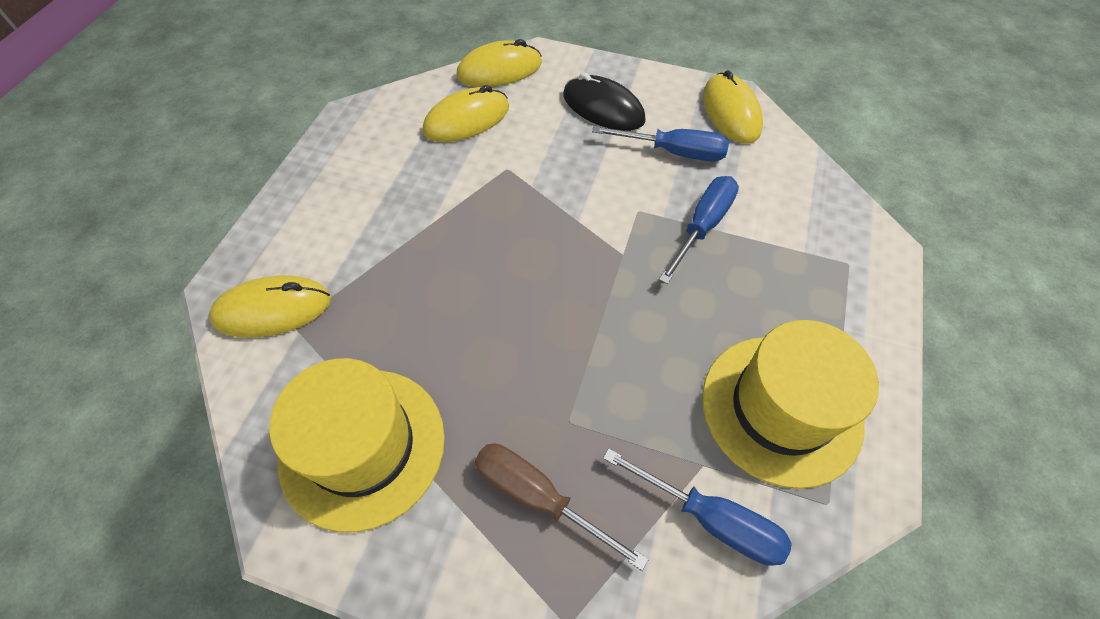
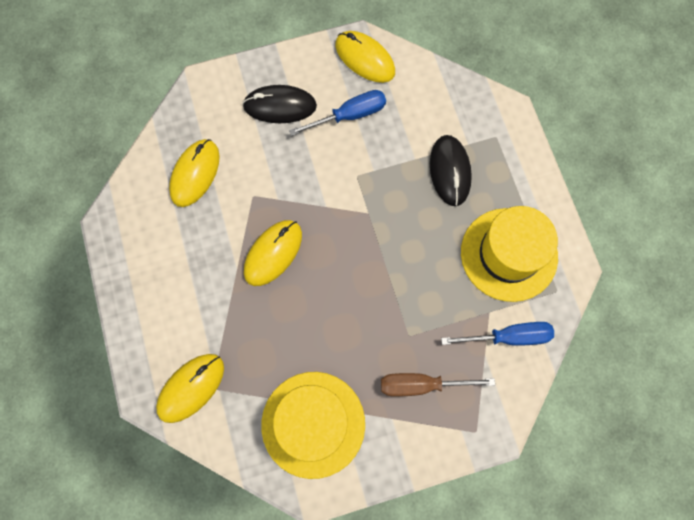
camera: 35 degrees left, 15 degrees up
(499, 70) = (183, 116): yellow mouse -> yellow mouse (273, 253)
(702, 226) = (401, 163): blue screwdriver -> none
(759, 267) = (450, 171): none -> black mouse

